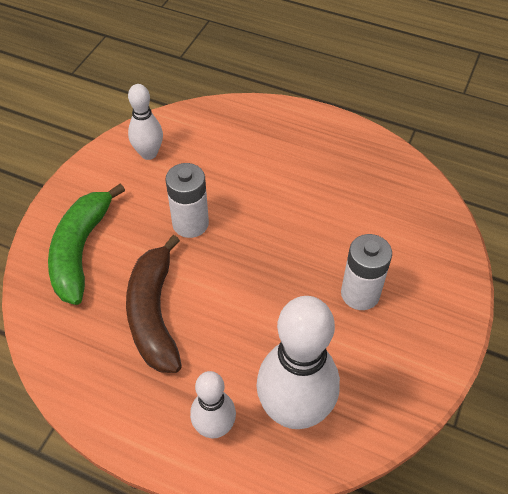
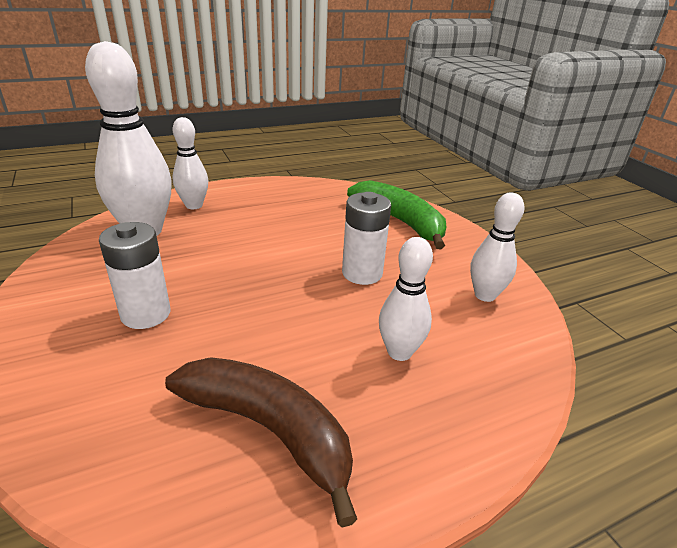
camera: 130 degrees right, 20 degrees down
(154, 314) = (302, 222): brown banana -> brown banana (269, 430)
(249, 162) = (399, 352): none -> white bowling pin

